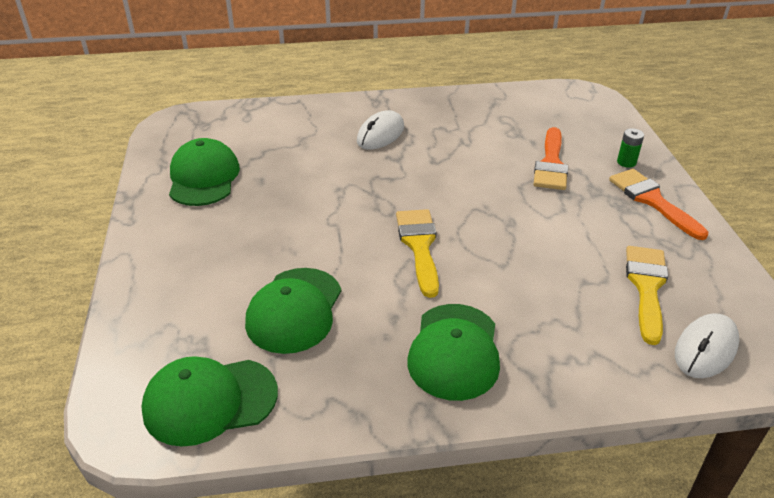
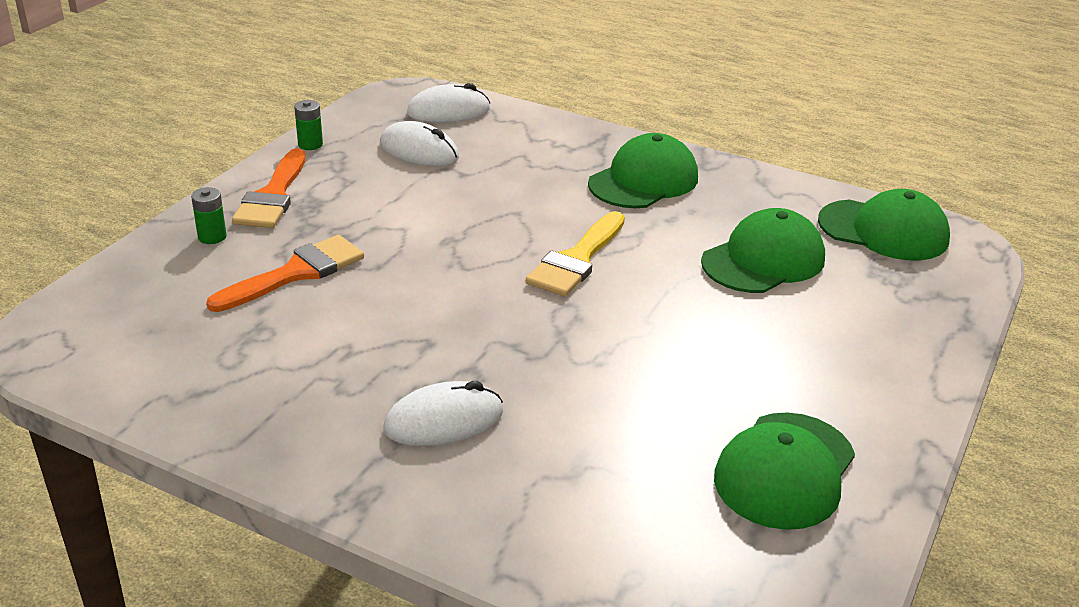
camera: 145 degrees left, 5 degrees down
(646, 287) = (419, 151): yellow brush -> white mouse
(716, 251) = (310, 144): none -> green battery

